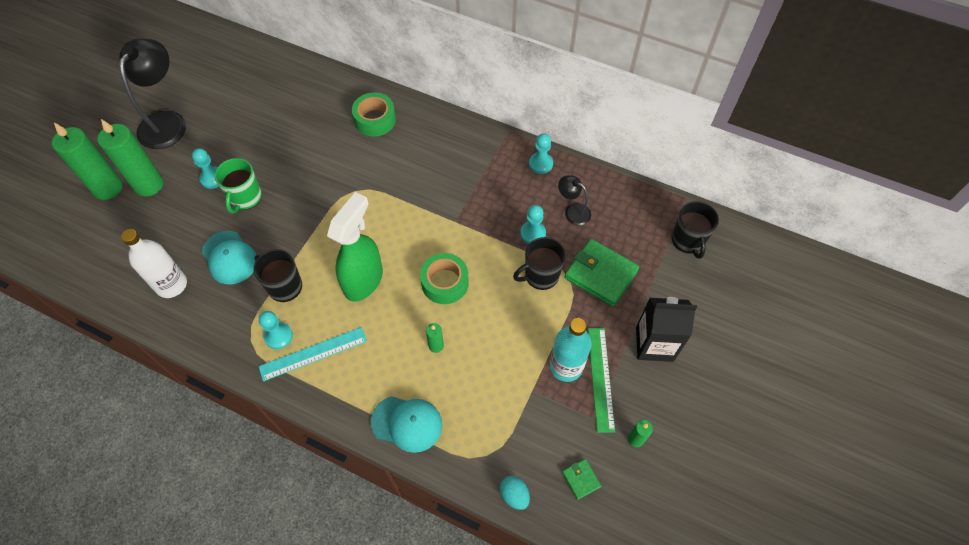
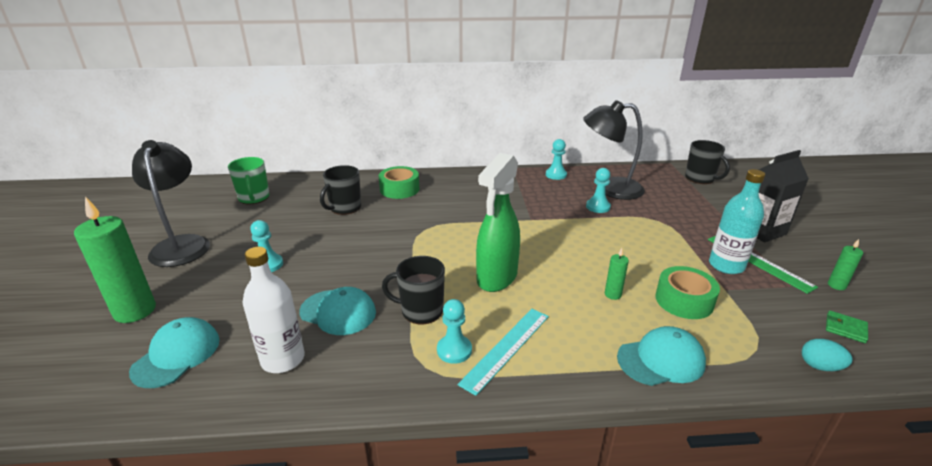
camera: 30 degrees left, 30 degrees down
(115, 246) = (177, 355): none -> turquoise cap
(149, 185) = (191, 292): green candle -> none
(245, 198) = (318, 266): green mug -> green mug (254, 198)
(364, 280) = (496, 278): green spray bottle -> green spray bottle turned 150 degrees counterclockwise
(445, 283) = (568, 254): green tape -> green tape (684, 300)
(540, 275) = (634, 225): black mug -> black mug (345, 208)
(573, 211) = (609, 188): black lamp -> black lamp, size x2.01
(600, 274) = (673, 210): green wallet -> none

